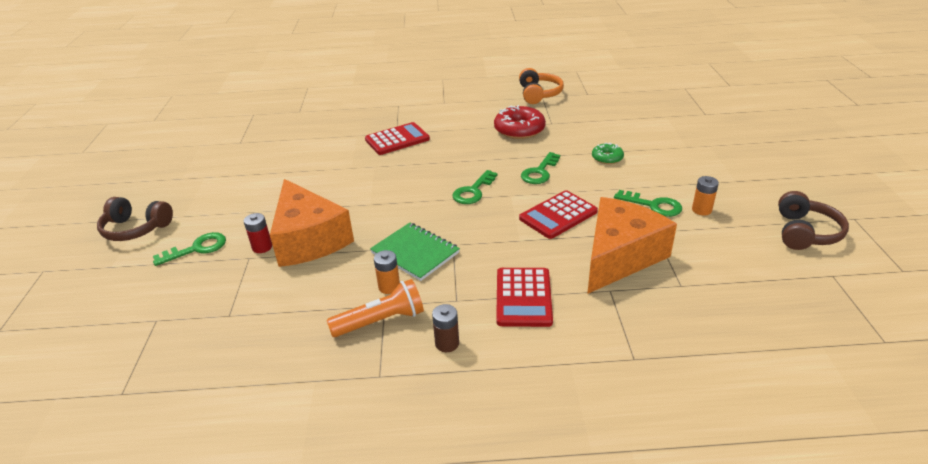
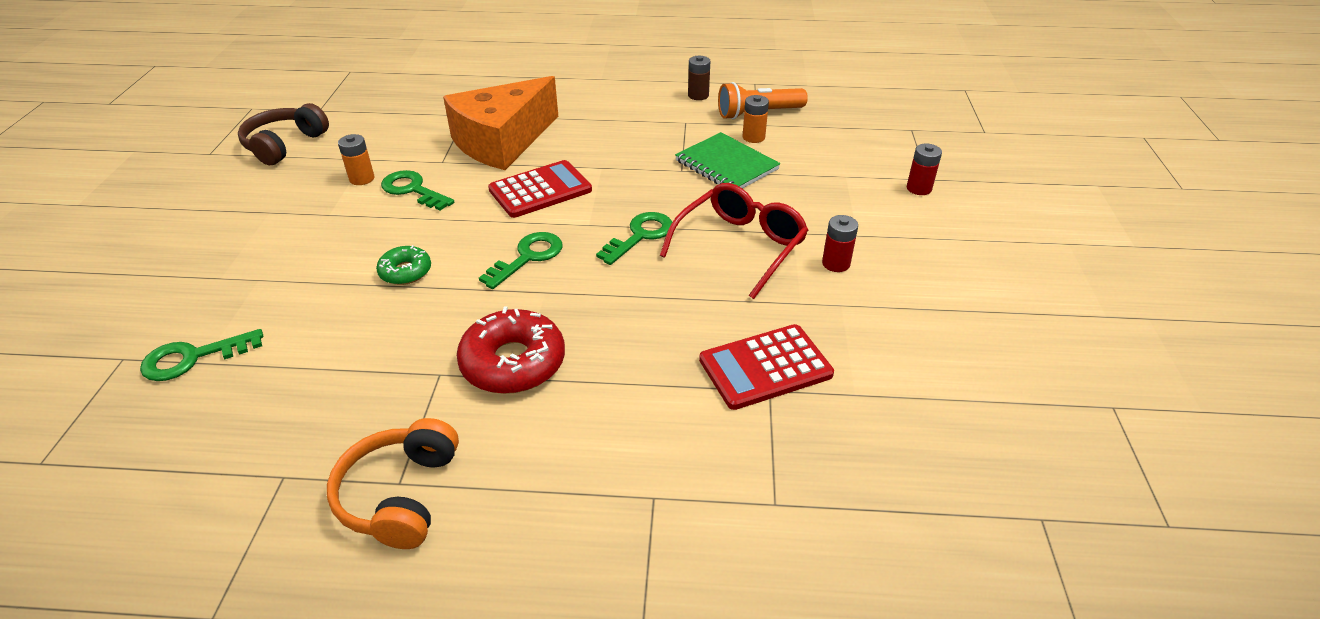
camera: 175 degrees left, 5 degrees up
(136, 229) = (1122, 230): brown headphones -> none
(197, 248) = (1004, 195): green key -> green key (193, 358)
(309, 239) = (862, 192): orange cheese -> none
(347, 187) = (836, 263): none -> red battery
(407, 191) = (739, 247): none -> red glasses
(523, 297) = (620, 118): red calculator -> none

